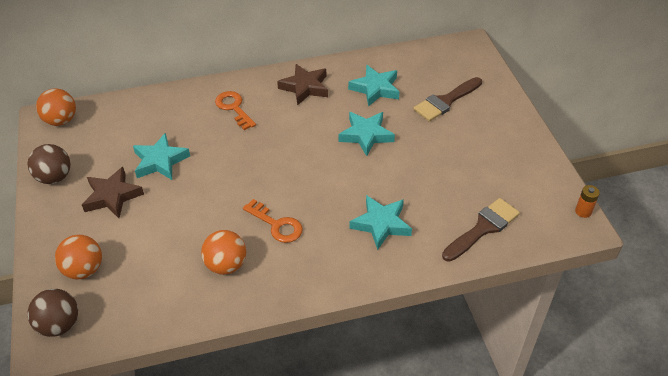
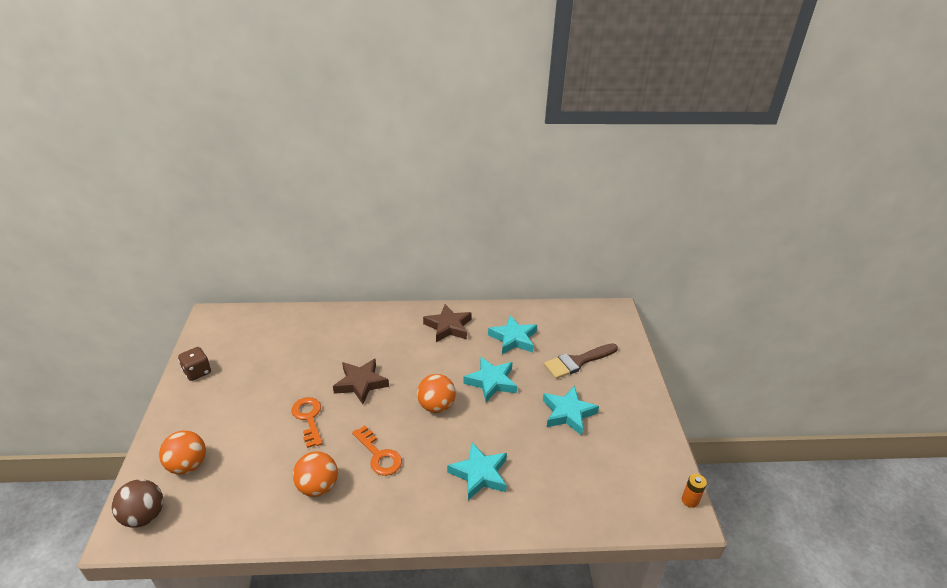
camera: 10 degrees right, 10 degrees down
(55, 177) = (197, 372): brown ball -> brown dice
(61, 120) = (223, 321): orange ball -> orange ball (436, 406)
(112, 196) = (240, 399): brown star -> brown star (361, 383)
(160, 161) = (294, 373): turquoise star -> turquoise star (568, 413)
(234, 108) = (377, 335): orange key -> orange key (308, 418)
(483, 228) = (581, 498): brown brush -> none

